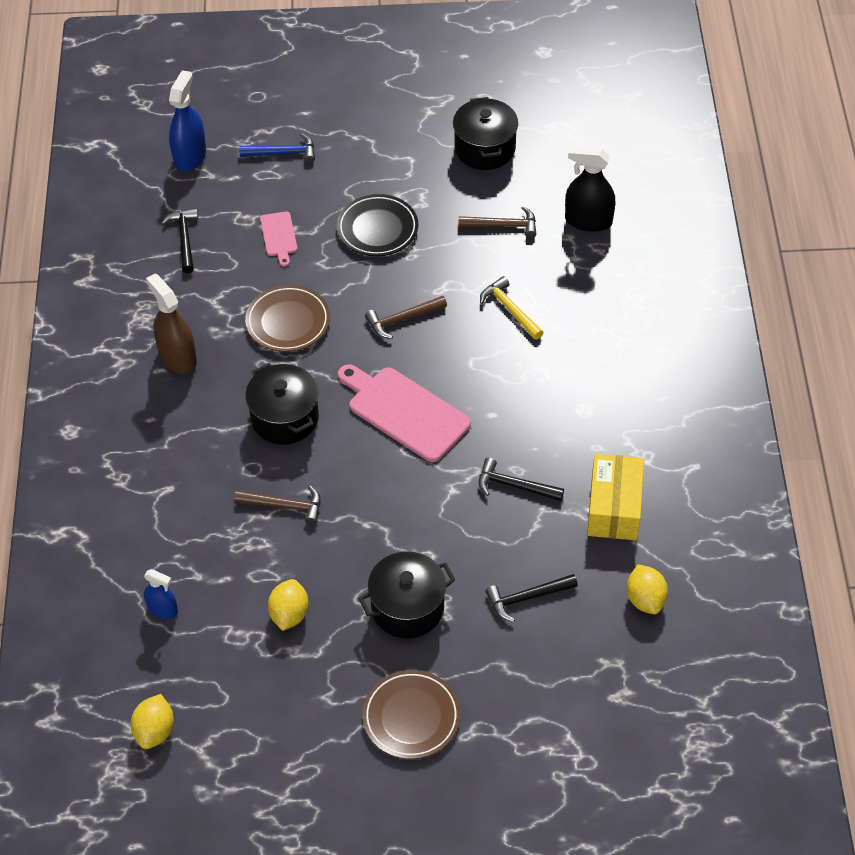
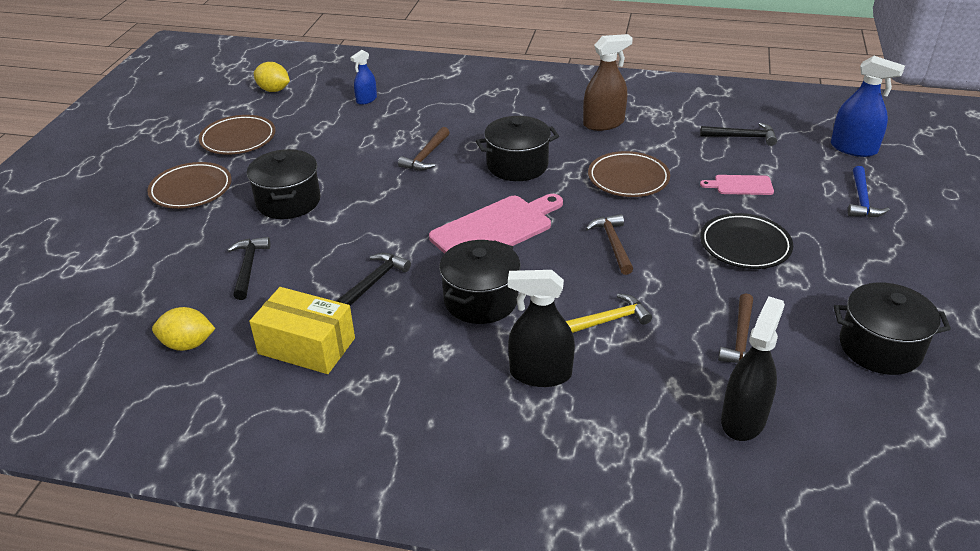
camera: 105 degrees right, 15 degrees down
(289, 614) = (324, 147): yellow lemon -> none
(290, 718) = (238, 139): none -> brown plate
(513, 399) = (481, 300): none -> black pot
(587, 341) = (540, 374): none -> black spray bottle

